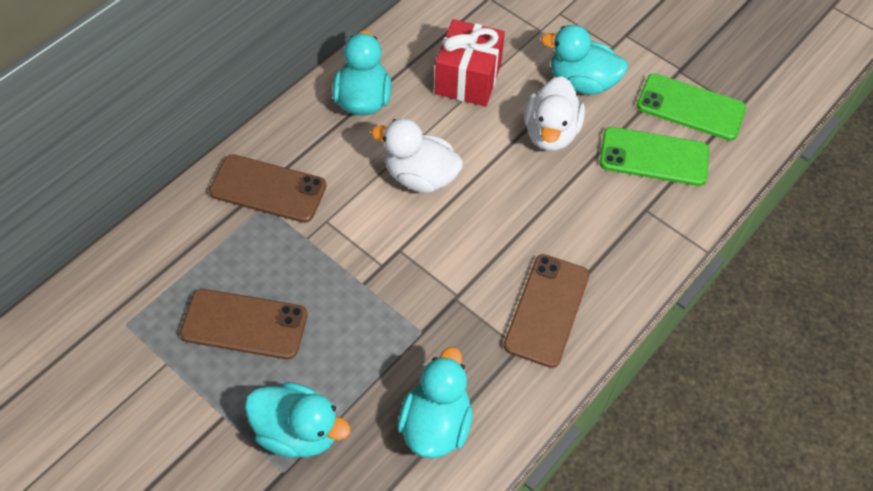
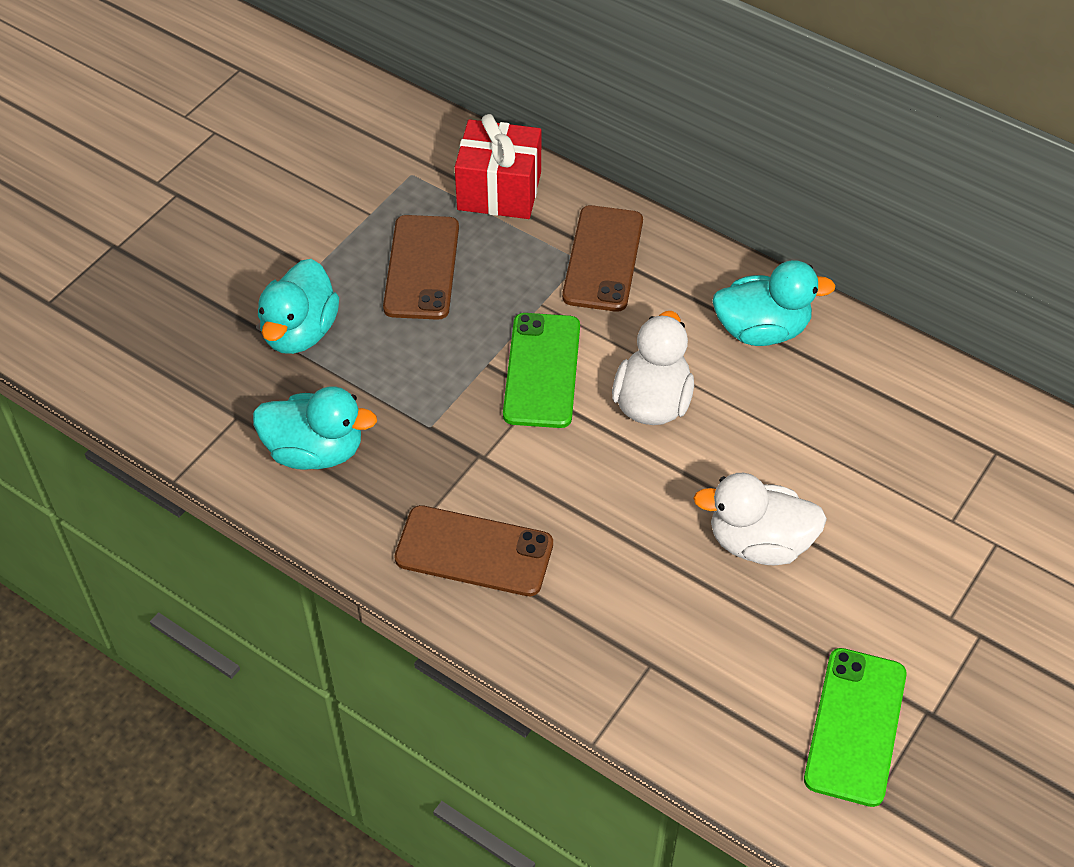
camera: 85 degrees right, 5 degrees down
(468, 79) = (830, 439): red gift -> red gift (499, 191)
(581, 82) = (864, 577): turquoise duck -> none
(654, 157) = (747, 674): green phone -> green phone (542, 370)

